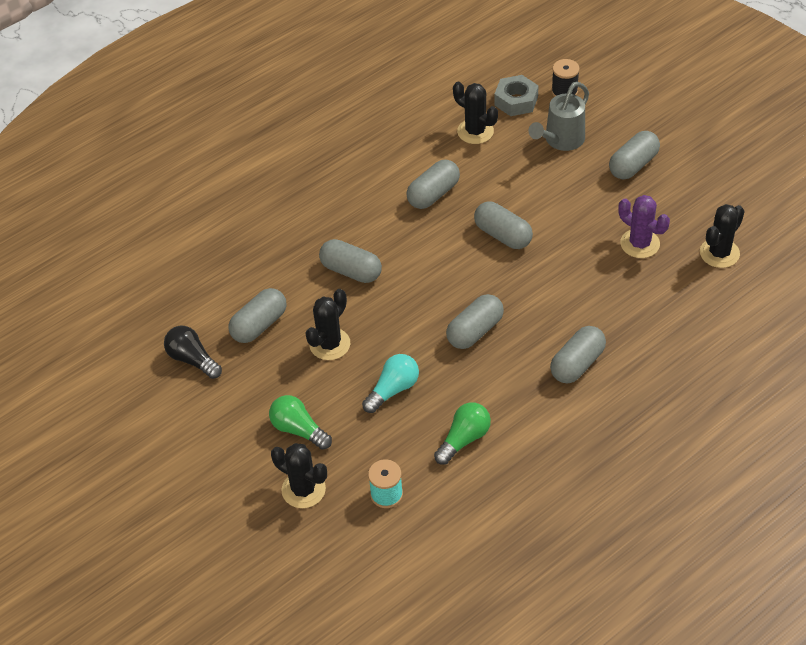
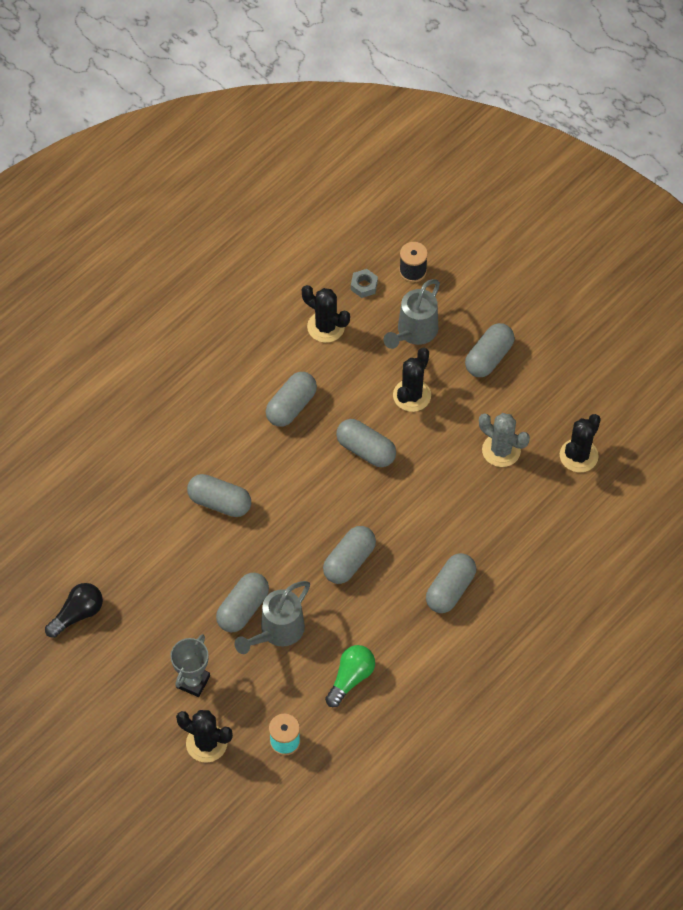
camera: 10 degrees left, 10 degrees up
(192, 359) = (77, 614): black light bulb -> black light bulb turned 105 degrees clockwise
(259, 325) = (137, 571): grey capsule -> grey capsule (243, 609)
(298, 430) = (193, 681): green light bulb -> grey trophy
(330, 344) = (210, 587): black cactus -> black cactus (412, 395)
(393, 390) = (277, 631): turquoise light bulb -> grey watering can
(516, 101) = (364, 286): grey nut -> grey nut, size x0.62
(640, 244) = (501, 450): purple cactus -> grey cactus

